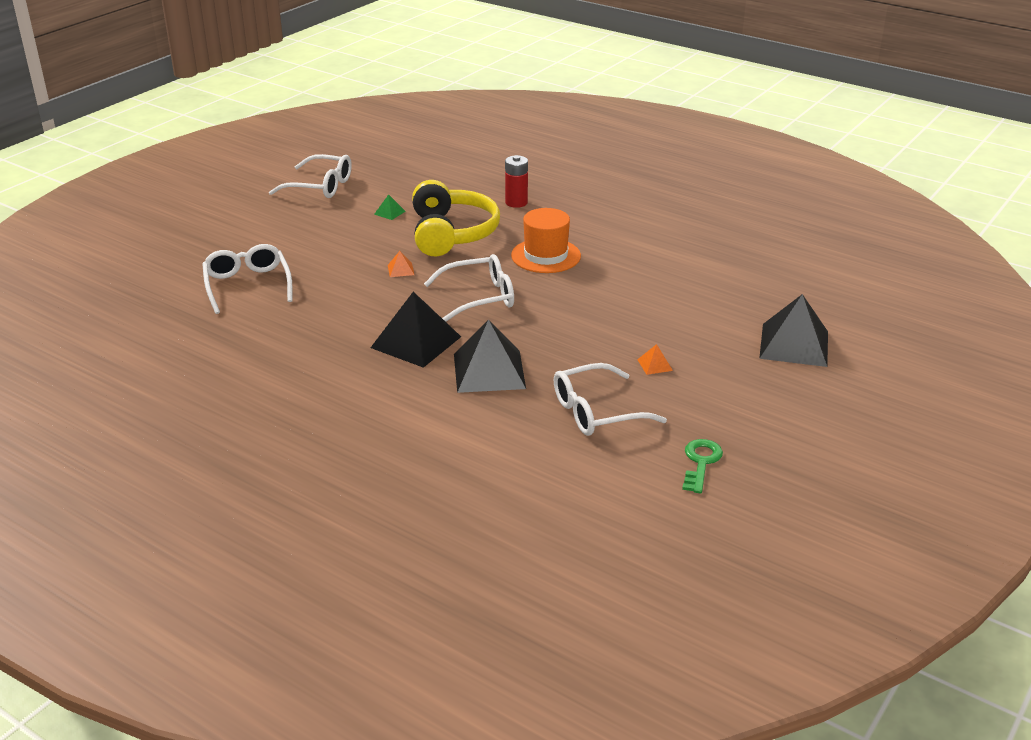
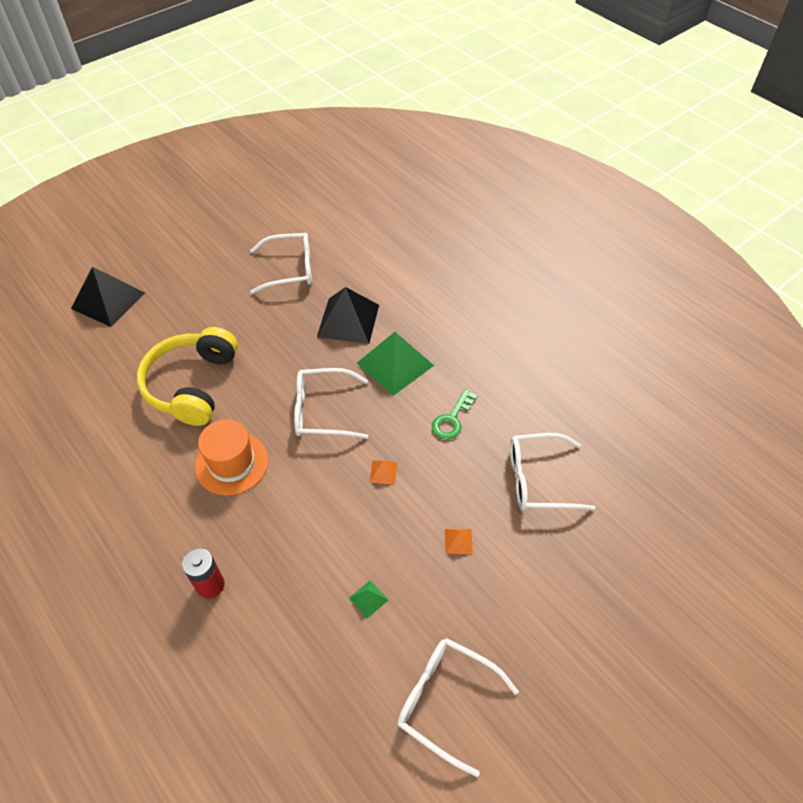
camera: 165 degrees left, 20 degrees up
(248, 286) = (539, 479): white glasses -> white glasses turned 90 degrees clockwise
(416, 342) = (395, 364): black pyramid -> green pyramid
(451, 233) = (311, 530): yellow headphones -> yellow headphones (192, 385)
(655, 365) = (224, 302): orange pyramid -> orange pyramid (458, 541)
(700, 463) = (250, 221): green key -> green key (452, 419)

